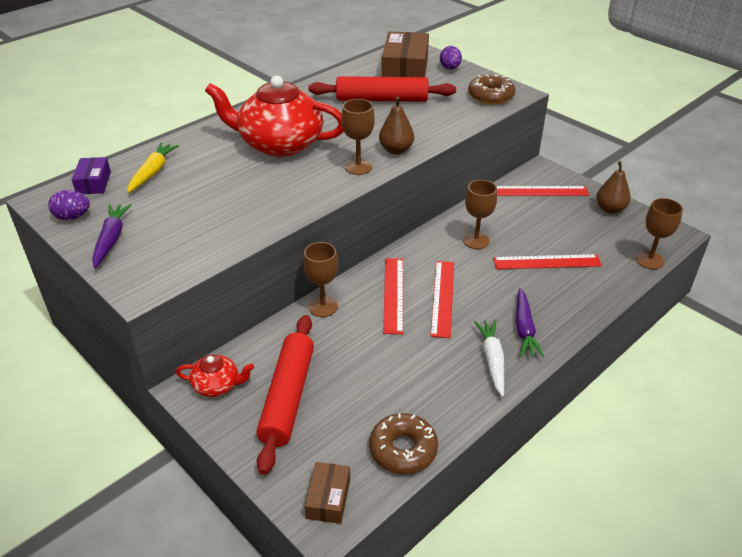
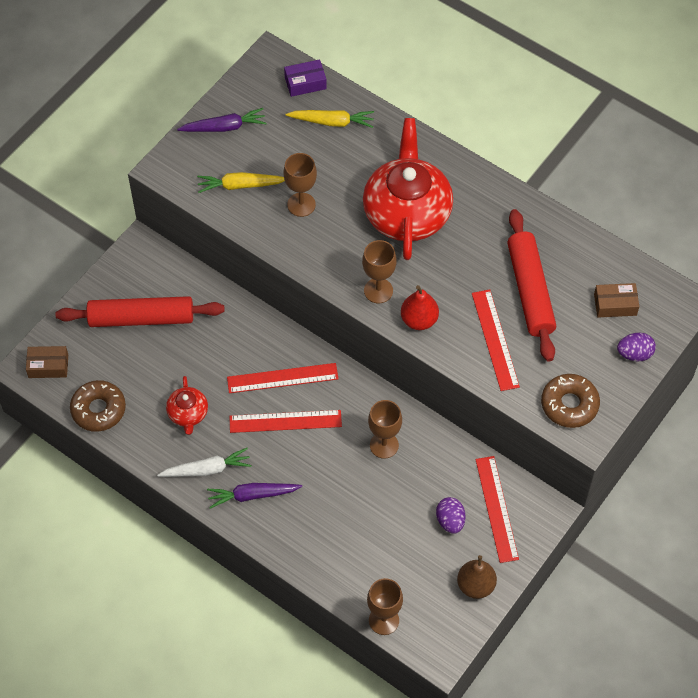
camera: 80 degrees right, 20 degrees up
(72, 217) = (250, 88): purple egg -> purple egg (450, 521)
(195, 235) = (240, 185): none -> yellow carrot
(217, 385) = (147, 265): red teapot -> red teapot (188, 414)
(323, 307) = (254, 322): brown goblet -> brown goblet (301, 204)
(396, 150) = (419, 320): brown pear -> red pear
(405, 70) = (615, 305): brown box -> brown box, size x0.52
(547, 262) = (360, 515): red ruler -> red ruler (495, 339)

